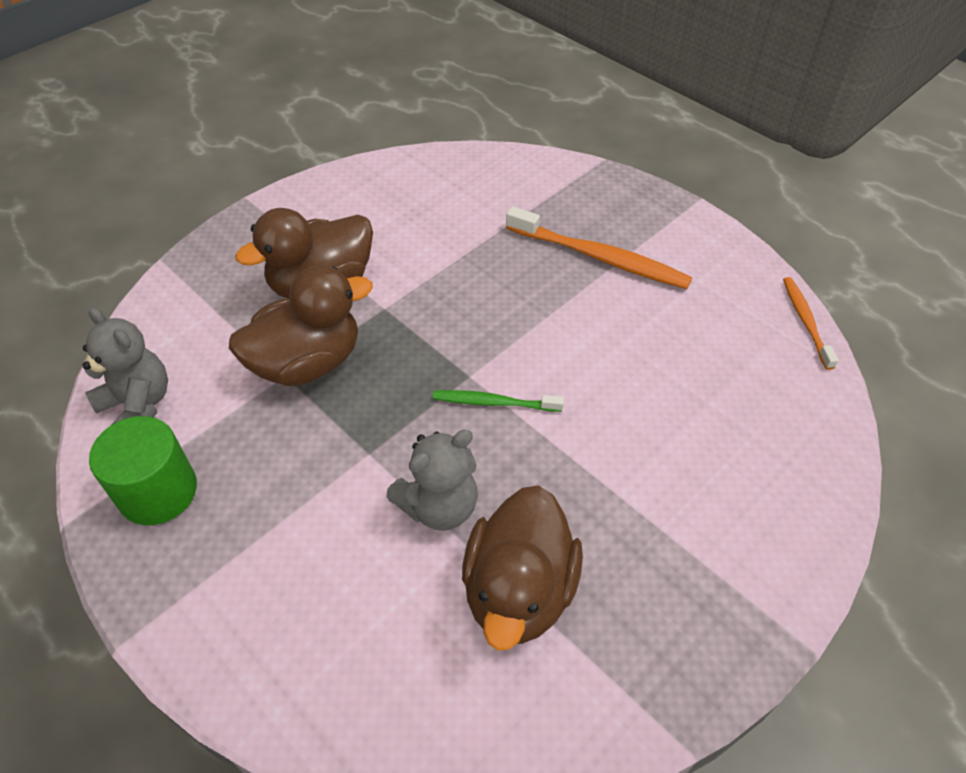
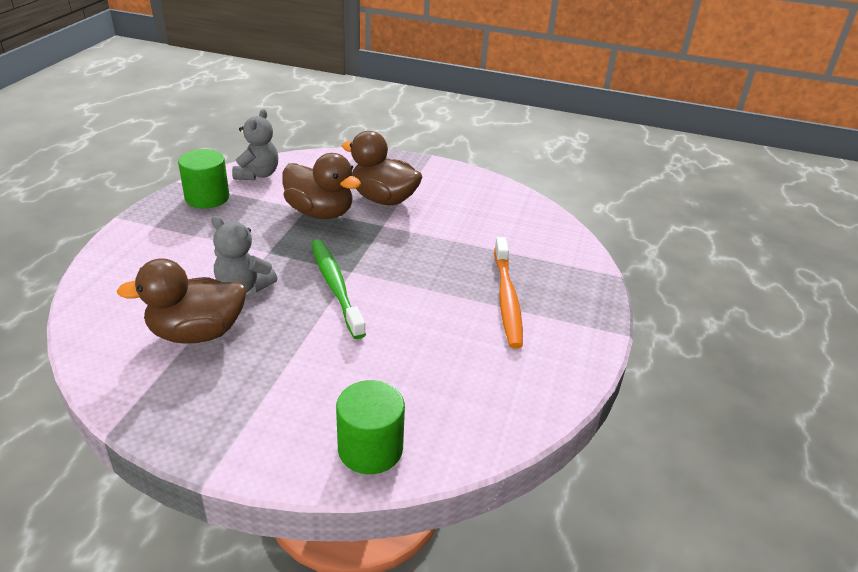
camera: 60 degrees right, 15 degrees down
(494, 402) = (335, 286): green toothbrush -> green toothbrush, size x1.73
(800, 467) = (370, 449): none -> green cylinder
(805, 321) = (534, 425): orange toothbrush -> none

